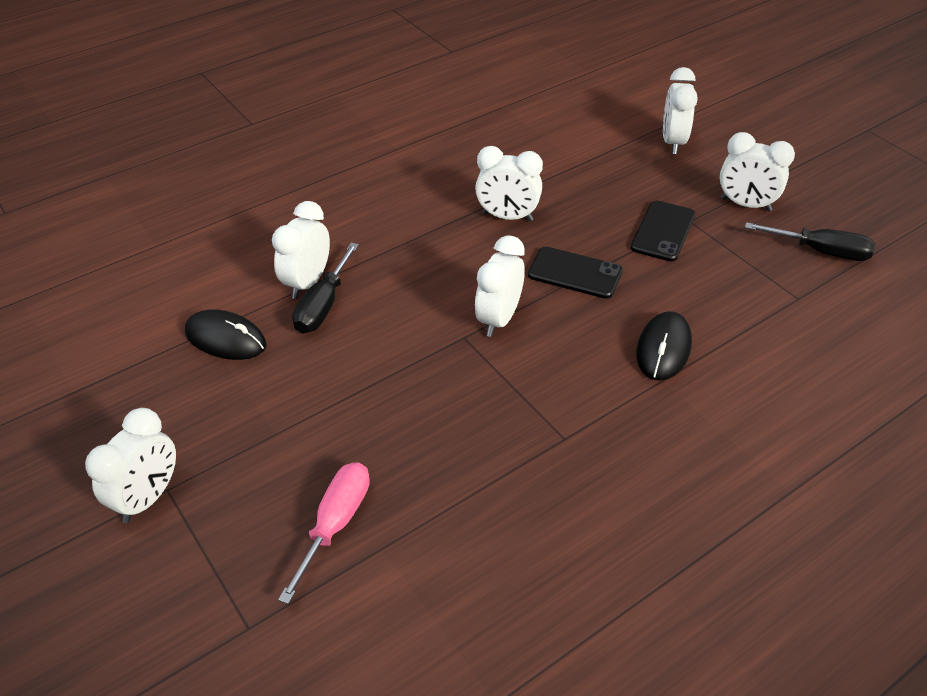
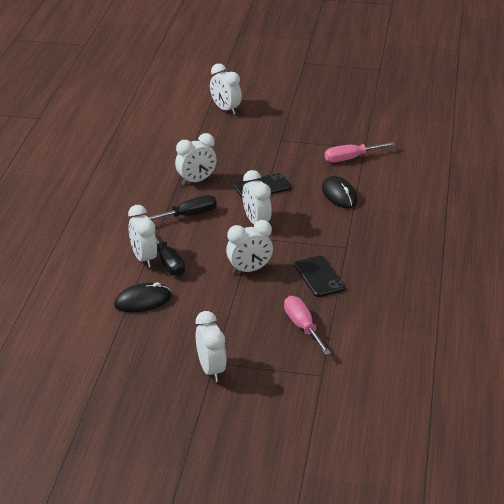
camera: 45 degrees left, 10 degrees down
(663, 231) = (275, 150): black phone -> black phone (319, 277)
(745, 205) = (295, 121): white clock -> white clock (249, 270)
(754, 302) = (350, 158): none -> pink screwdriver
(821, 251) = (350, 125): black screwdriver -> black screwdriver (188, 215)

